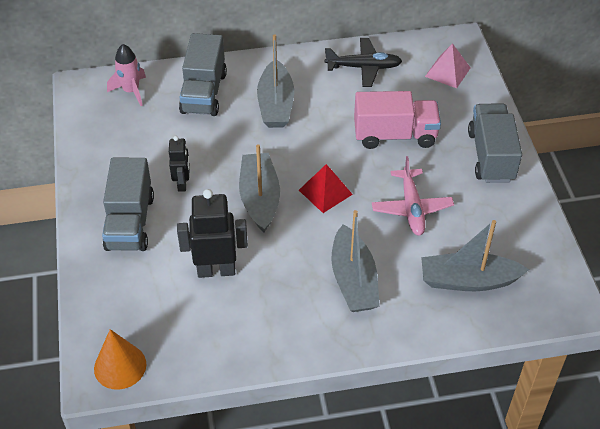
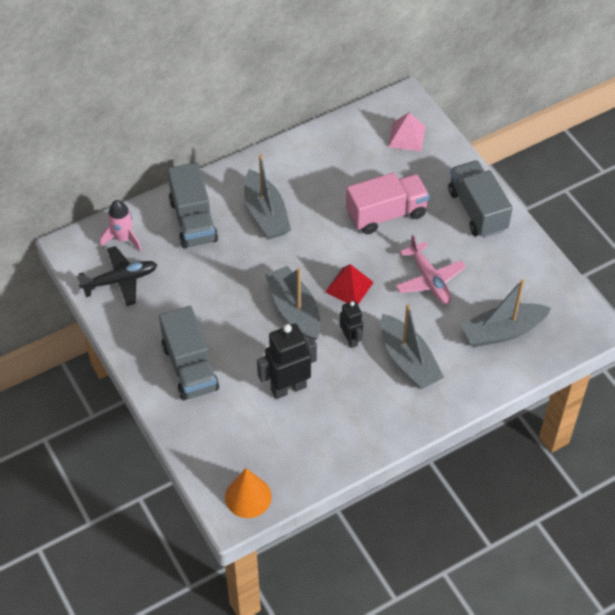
camera: 20 degrees left, 5 degrees up
(182, 184) = (218, 317): black robot -> black robot (351, 339)
(364, 67) = (329, 153): black plane -> black plane (120, 280)

